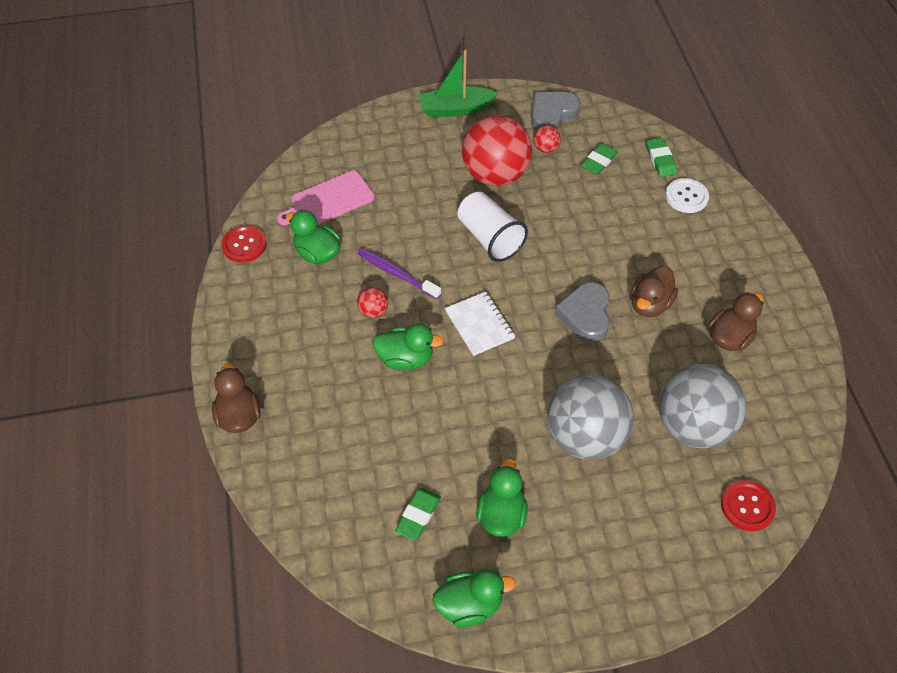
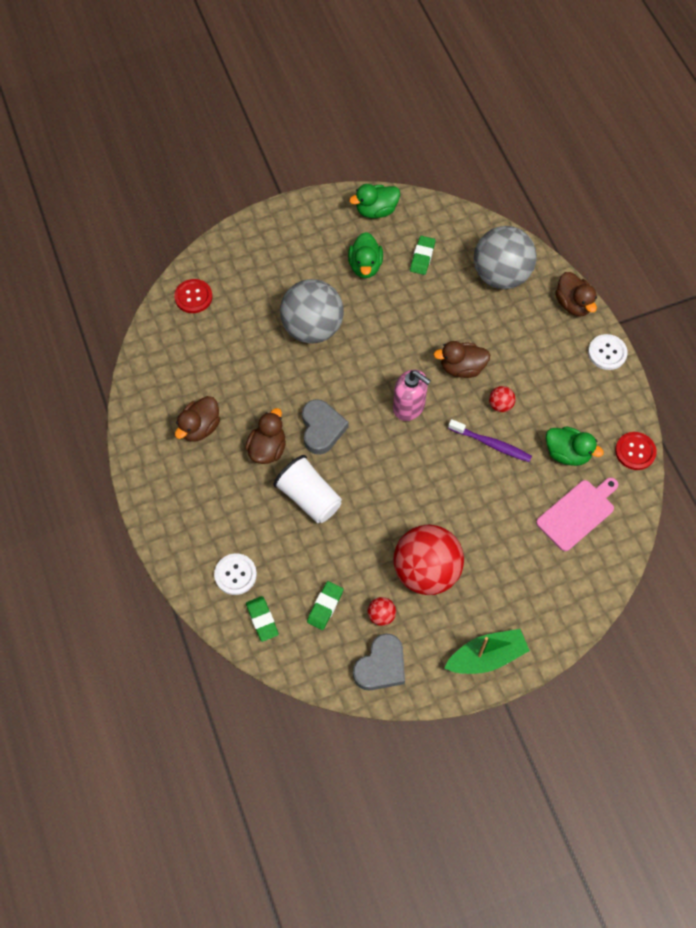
camera: 170 degrees right, 10 degrees up
(225, 350) = (607, 353): none -> white button
(405, 359) = (462, 368): green duck -> brown duck
(479, 325) = (409, 406): white notebook -> pink soap dispenser
(489, 238) = (417, 495): white cup -> white cup (309, 497)
(693, 426) = (231, 348): grey ball -> grey ball (501, 275)

